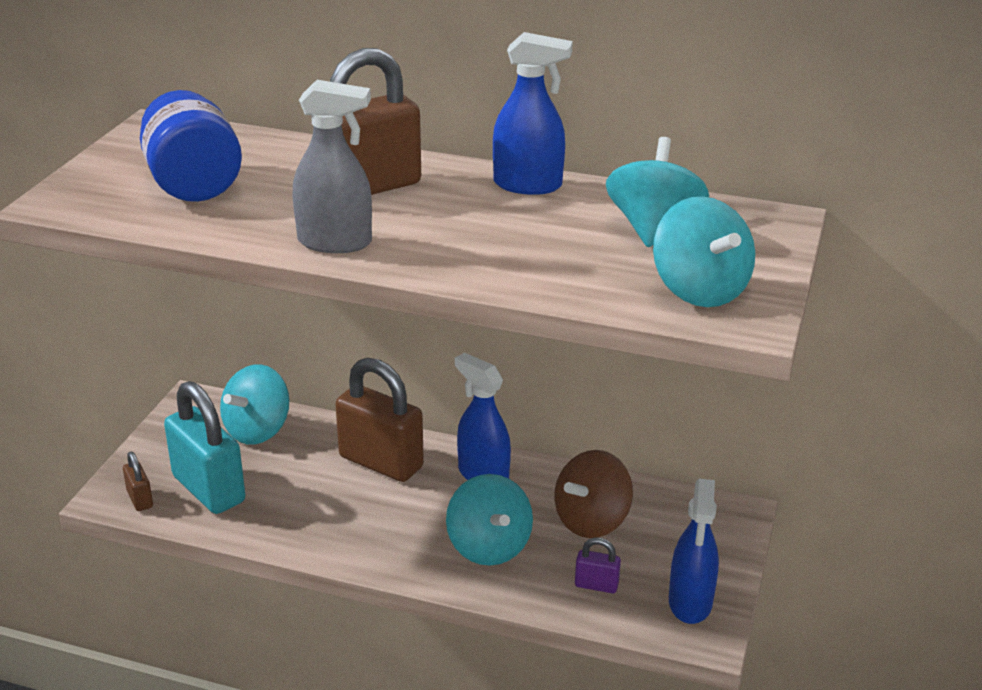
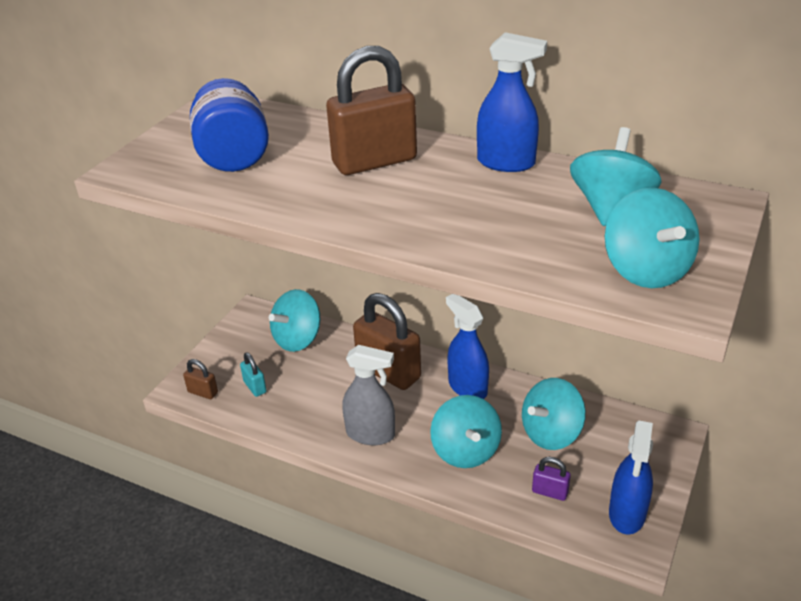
camera: 10 degrees right, 5 degrees up
(140, 499) = (203, 392): brown padlock -> brown padlock turned 45 degrees counterclockwise
(209, 489) = (255, 387): turquoise padlock -> turquoise padlock, size x0.45
(335, 242) = (337, 212): grey spray bottle -> grey spray bottle (371, 434)
(591, 520) = (551, 433): brown spinning top -> turquoise spinning top

